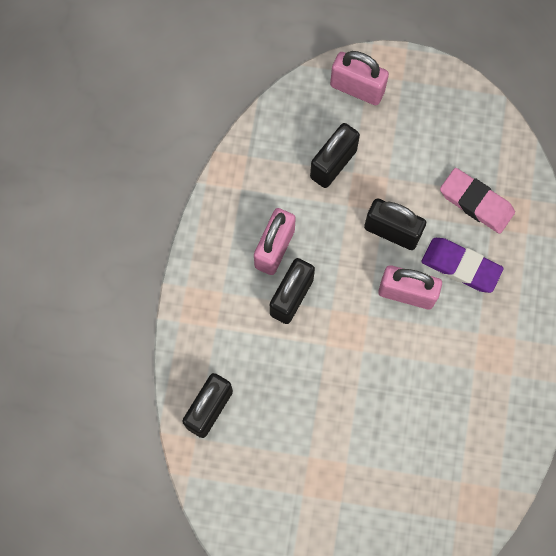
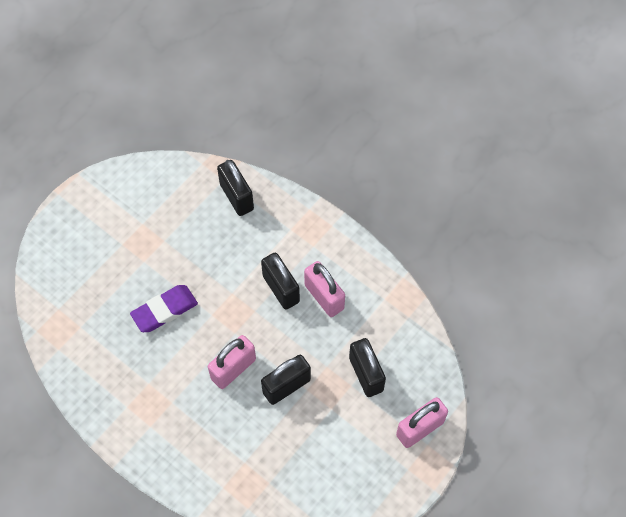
camera: 120 degrees right, 10 degrees down
(461, 266) = (228, 420): purple eraser -> purple eraser (164, 310)
(476, 202) = (271, 463): pink eraser -> none

